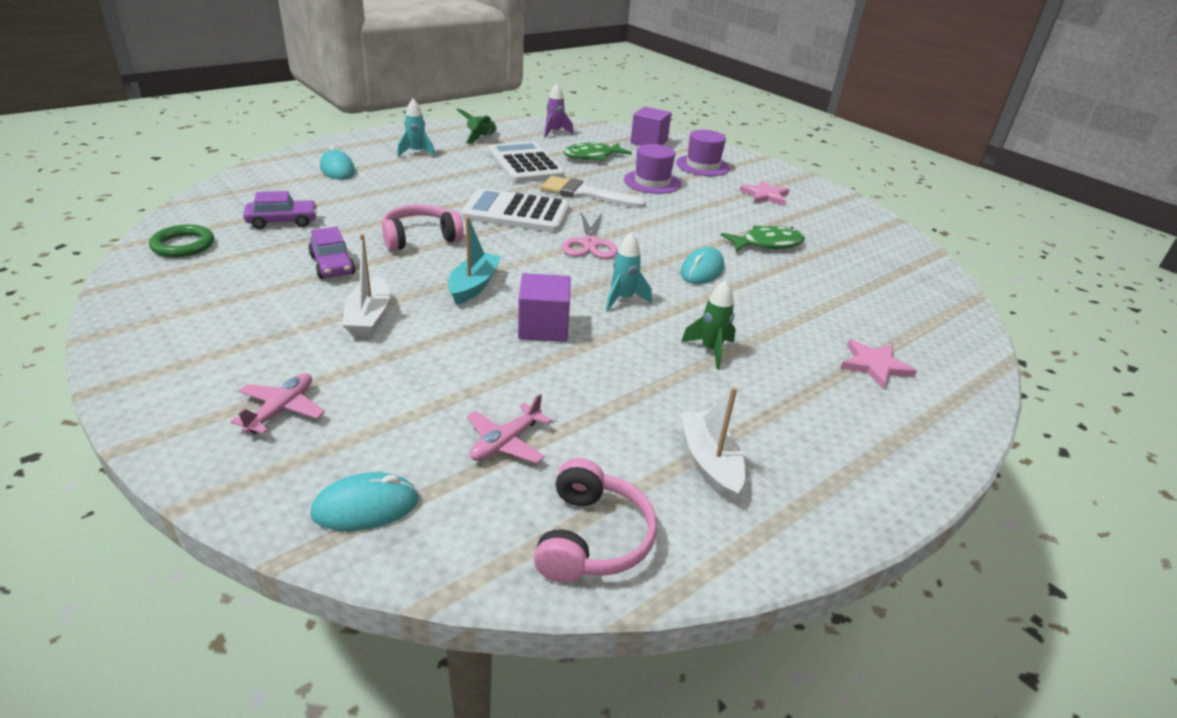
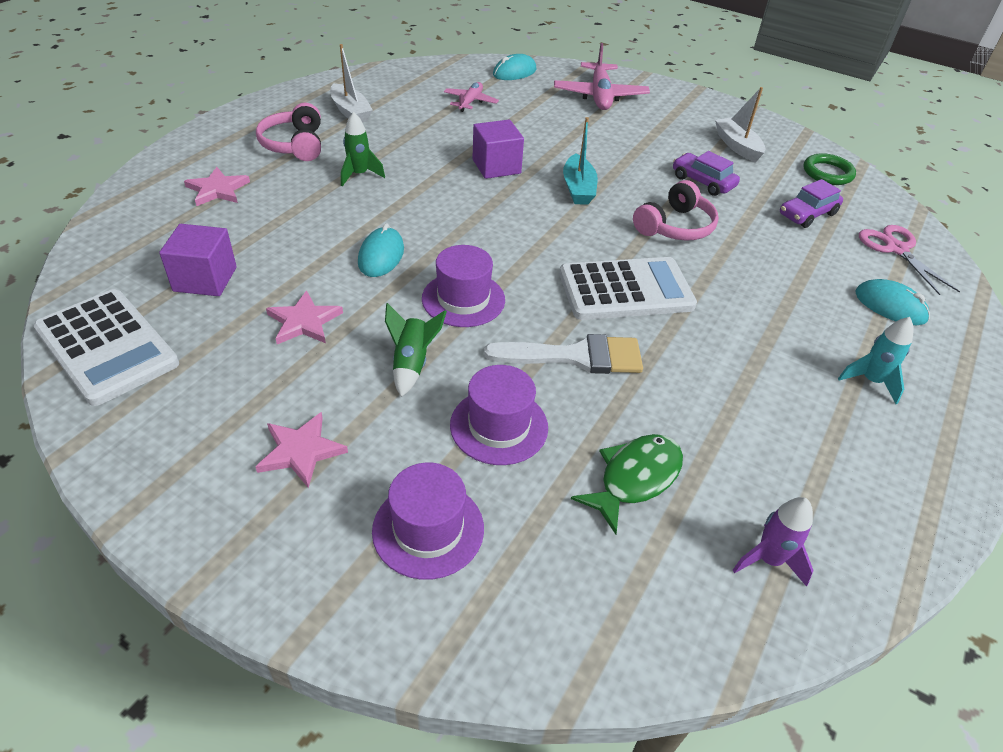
camera: 160 degrees right, 10 degrees up
(281, 410) = (599, 96): pink plane -> pink plane, size x1.74
(369, 317) = (621, 149): white boat -> white boat (737, 146)
(481, 138) = (851, 471): green rocket -> green rocket (412, 364)
(525, 164) = (711, 408): white calculator -> white calculator (107, 347)
(590, 244) = (514, 263): pink scissors -> pink scissors (896, 249)
(592, 538) = (404, 78): pink headphones -> pink headphones (295, 145)
(623, 299) = (447, 204): turquoise rocket -> none
(644, 232) = (463, 299): none -> purple hat
(649, 142) = (570, 605): purple cube -> purple cube (205, 279)
(767, 244) = (304, 321): green fish -> pink star

